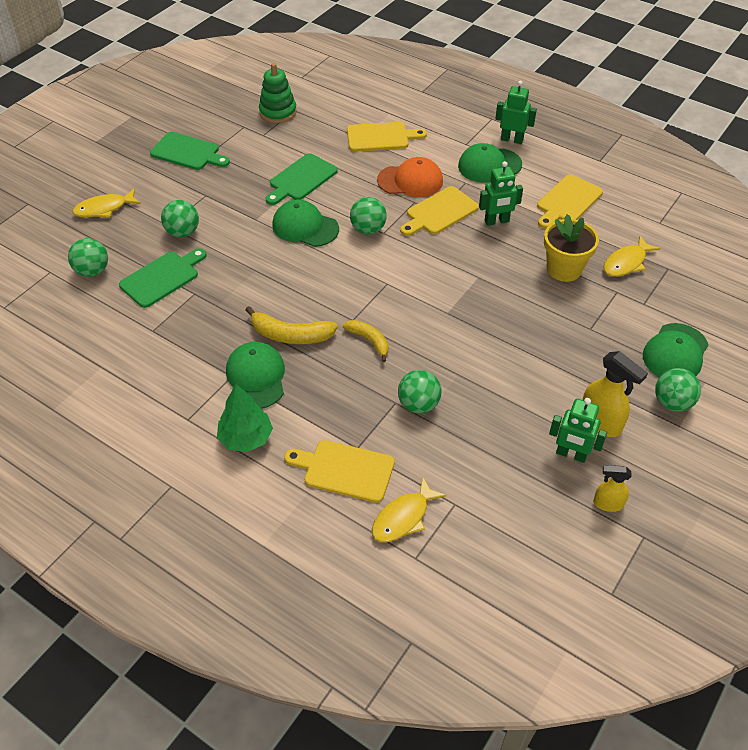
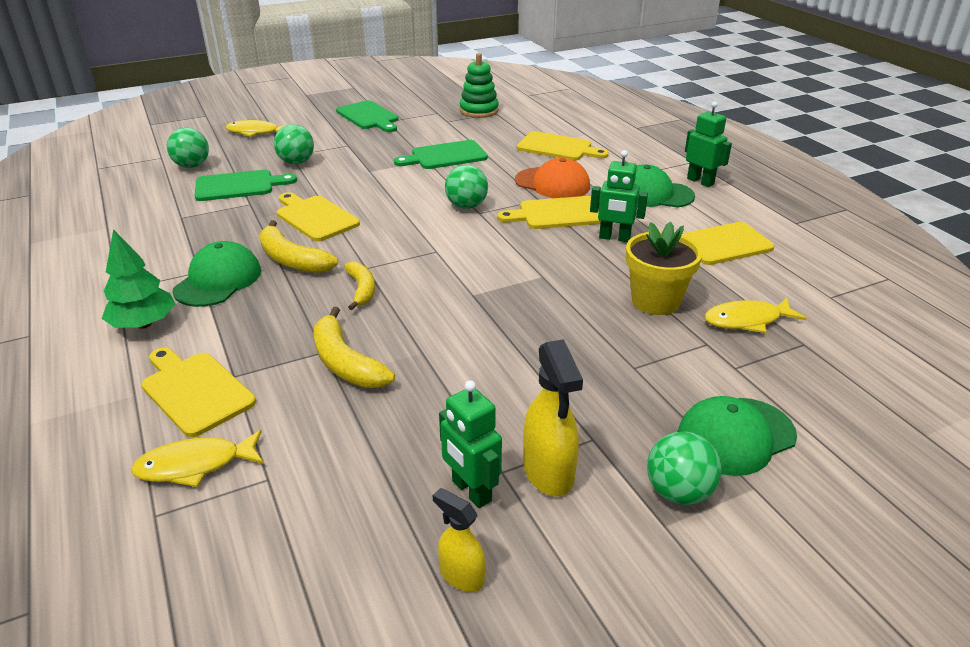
camera: 30 degrees right, 15 degrees down
(263, 286) = (315, 217): none -> yellow cutting board
(305, 227) = (407, 188): green cap -> none
(418, 404) = (345, 363): green ball -> yellow banana

